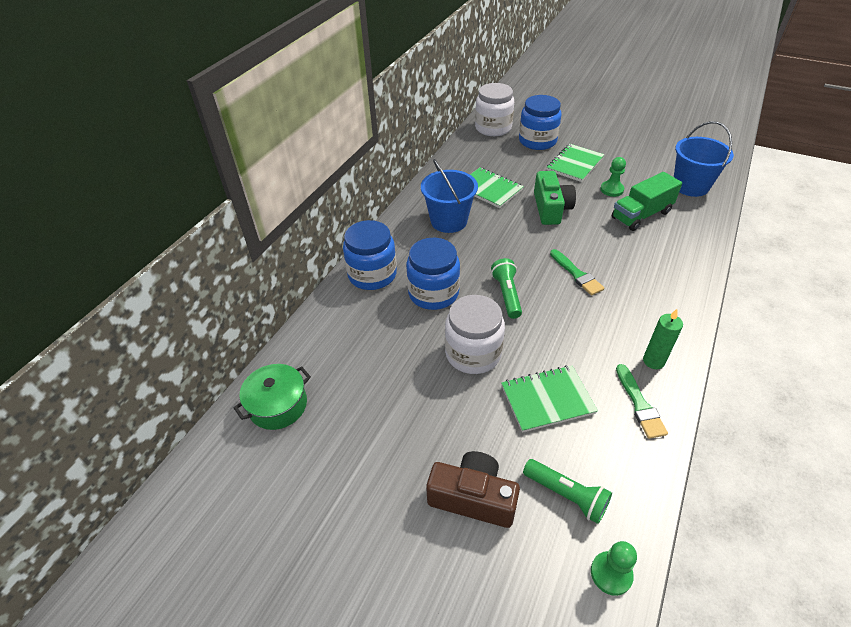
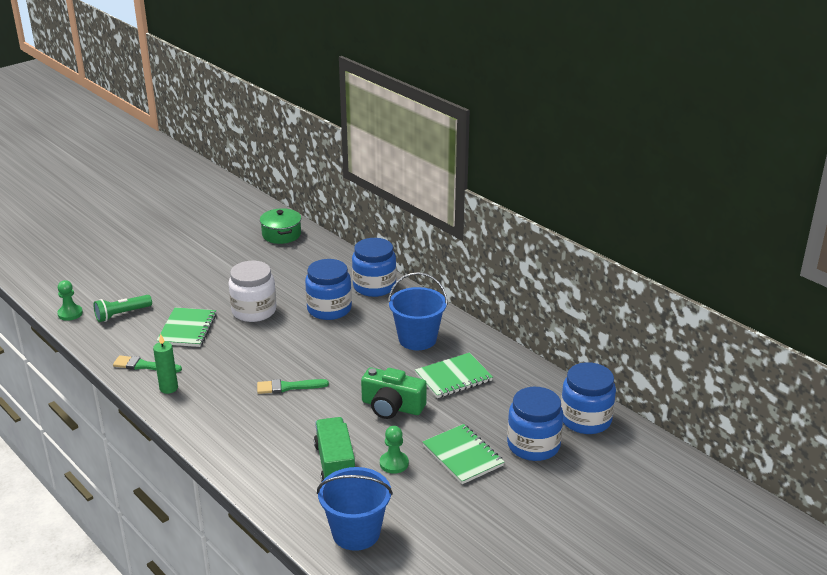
camera: 110 degrees right, 15 degrees down
(473, 498) = (155, 284): brown camera -> none
(493, 128) = (585, 419): white jar -> blue jar
(507, 294) = (297, 342): green flashlight -> none

